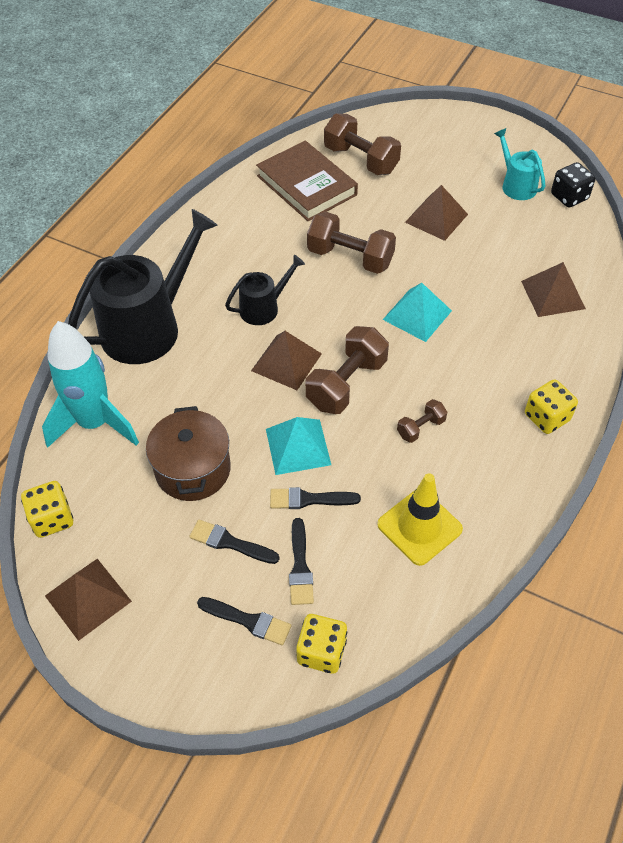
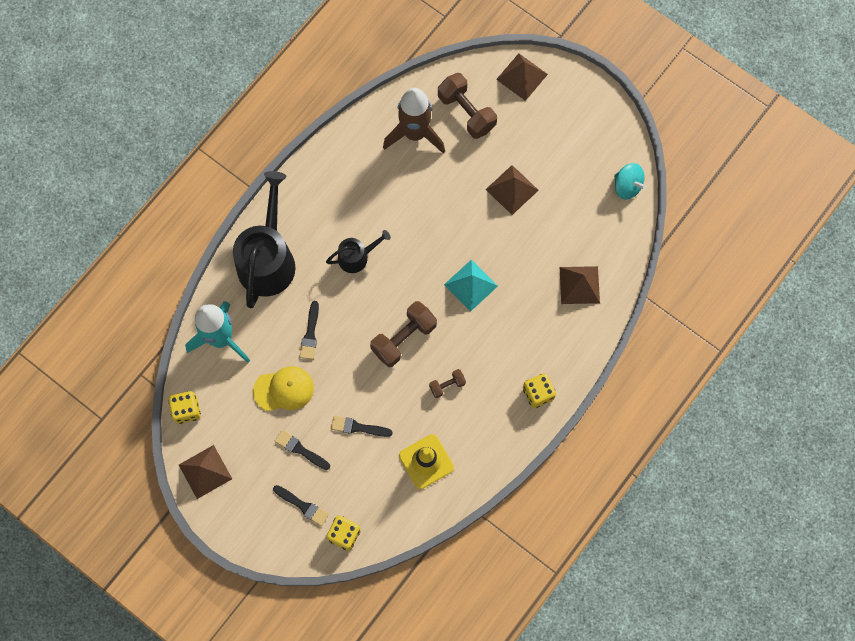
camera: 10 degrees right, 20 degrees up
(148, 327) = (268, 260): black watering can -> black watering can turned 45 degrees counterclockwise
(193, 469) = (284, 389): brown pot -> yellow cap
(286, 362) = (364, 310): brown pyramid -> brown pyramid (522, 76)
(298, 446) = (358, 384): turquoise pyramid -> none
(300, 567) = (342, 475): black brush -> black brush (310, 334)
(306, 185) = (415, 134): brown book -> brown rocket
(350, 258) = (433, 219): brown dumbbell -> none
(516, 185) = (588, 165): turquoise watering can -> none
(569, 197) = (627, 186): black dice -> turquoise spinning top

